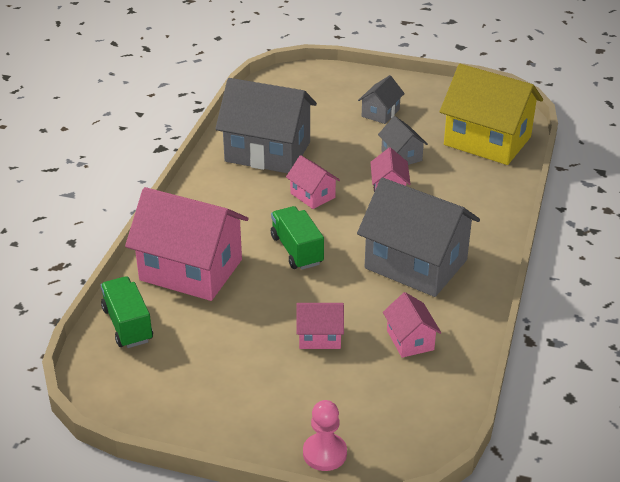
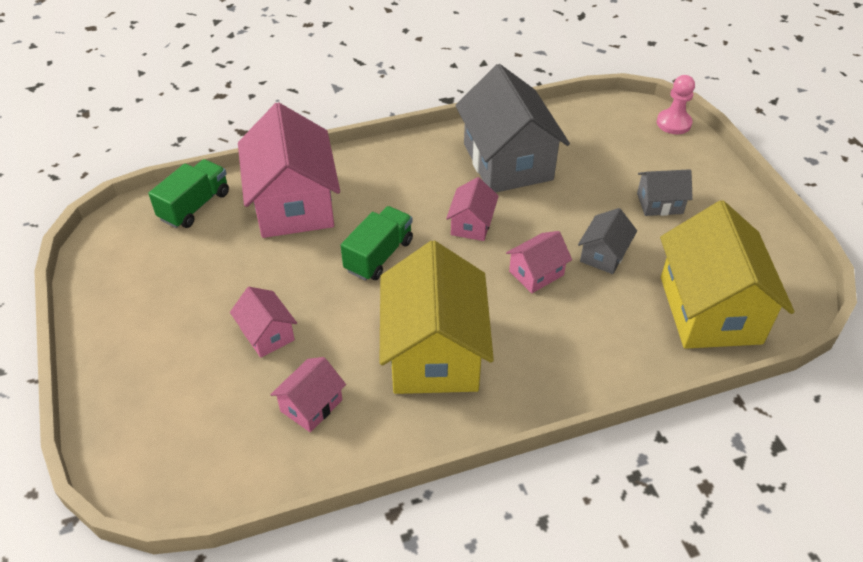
camera: 55 degrees right, 10 degrees up
(324, 453) = (110, 418): pink pawn -> pink pawn (673, 123)
(416, 264) = (434, 352): grey house -> yellow house

